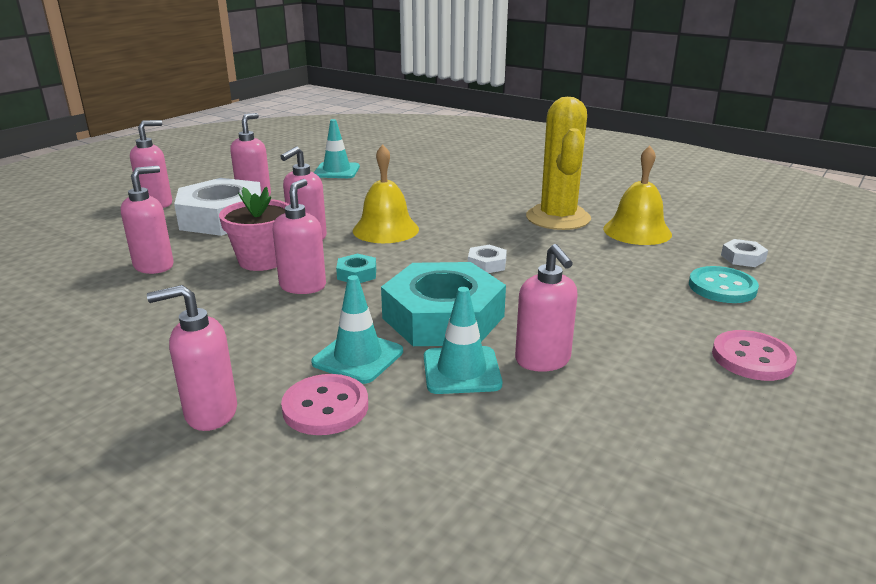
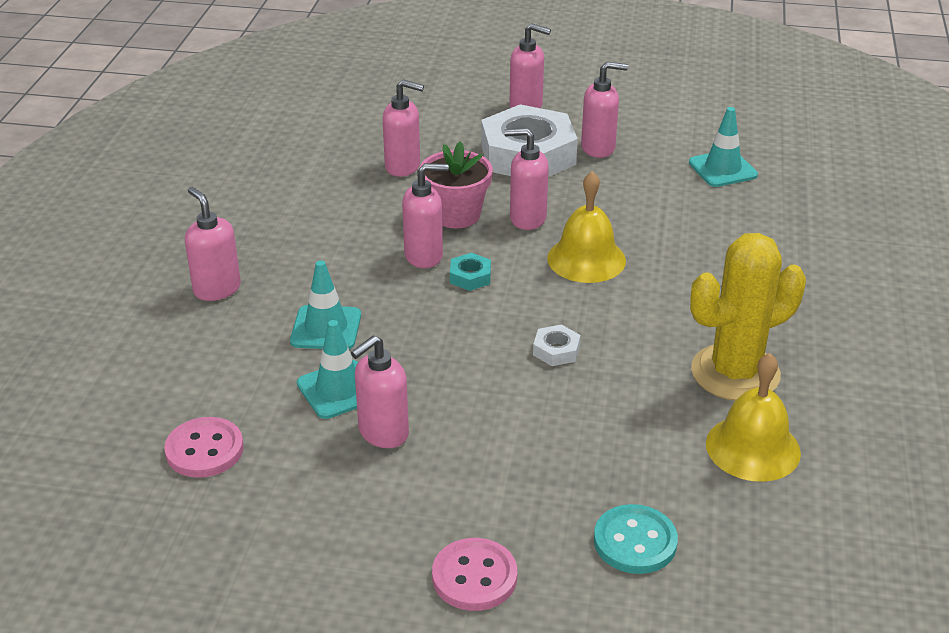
camera: 65 degrees right, 10 degrees up
(325, 407) = (250, 337): pink button -> pink button (204, 450)
(443, 317) = (423, 354): turquoise nut -> none
(743, 258) = (744, 555): white nut -> none

